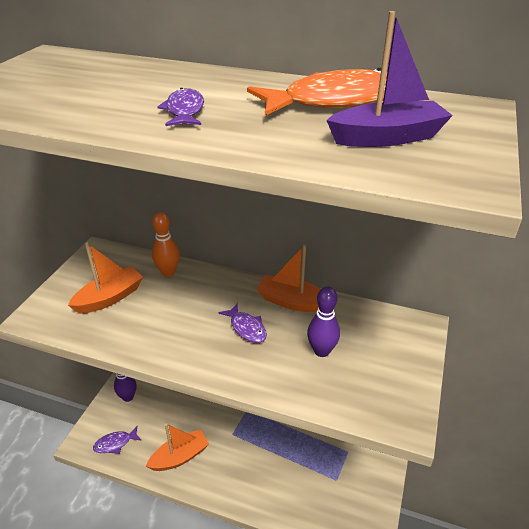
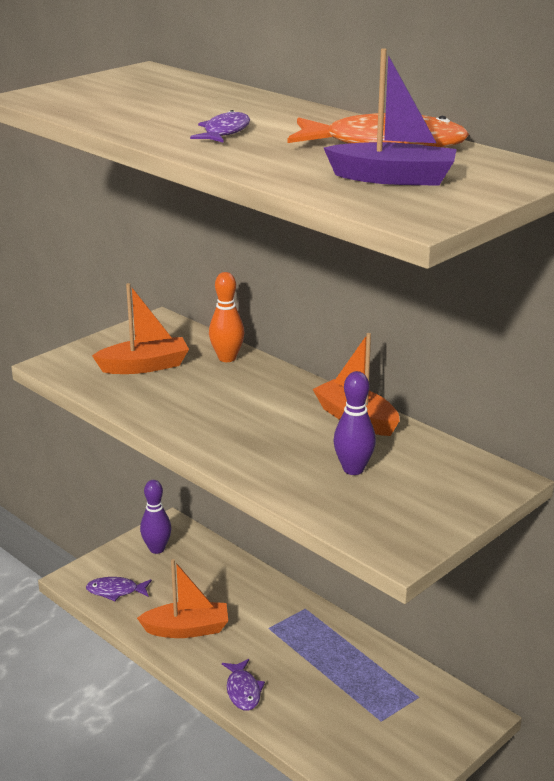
camera: 25 degrees right, 10 degrees down
(246, 328) = (280, 428): purple fish -> purple fish (243, 691)

